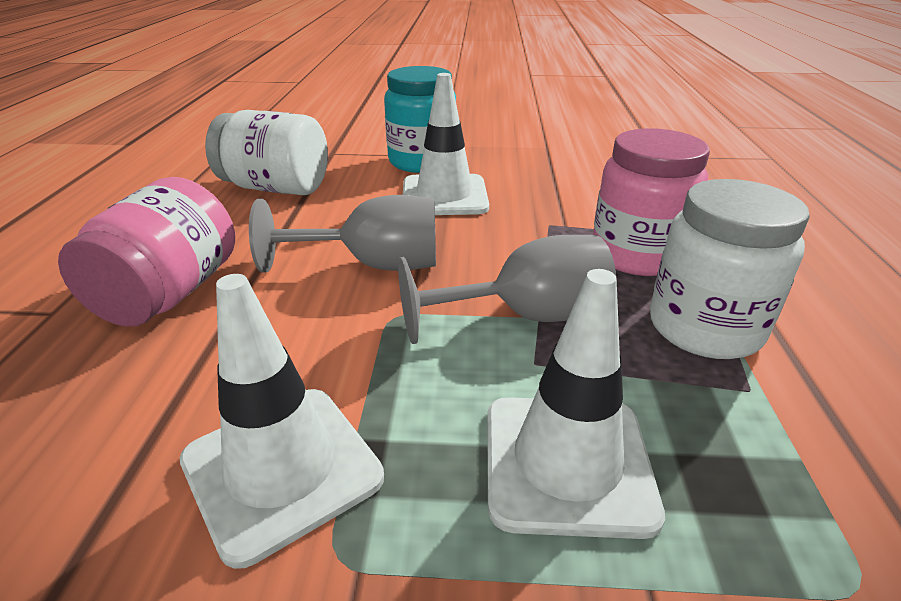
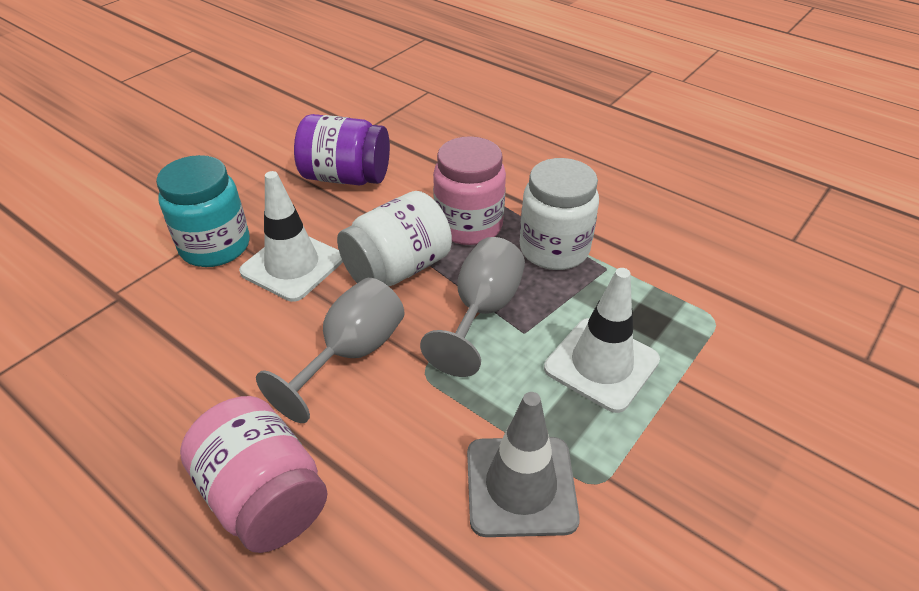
camera: 55 degrees left, 10 degrees up
(276, 188) = (143, 362): white jar -> white jar (397, 269)
(282, 468) = (520, 486): white traffic cone -> grey traffic cone
(584, 172) = (346, 177): none -> purple jar

